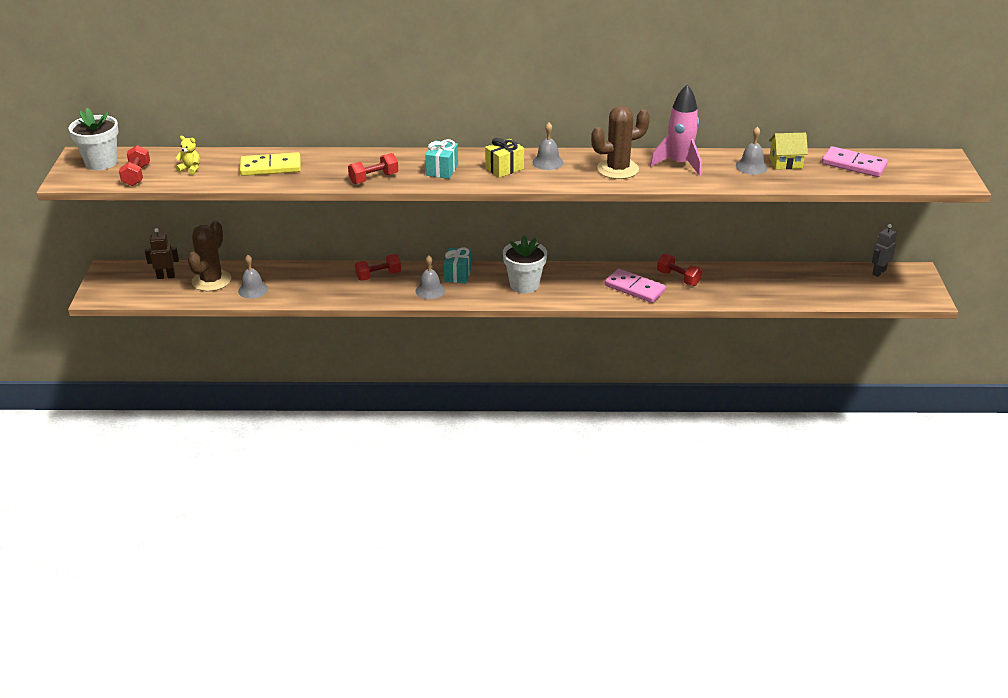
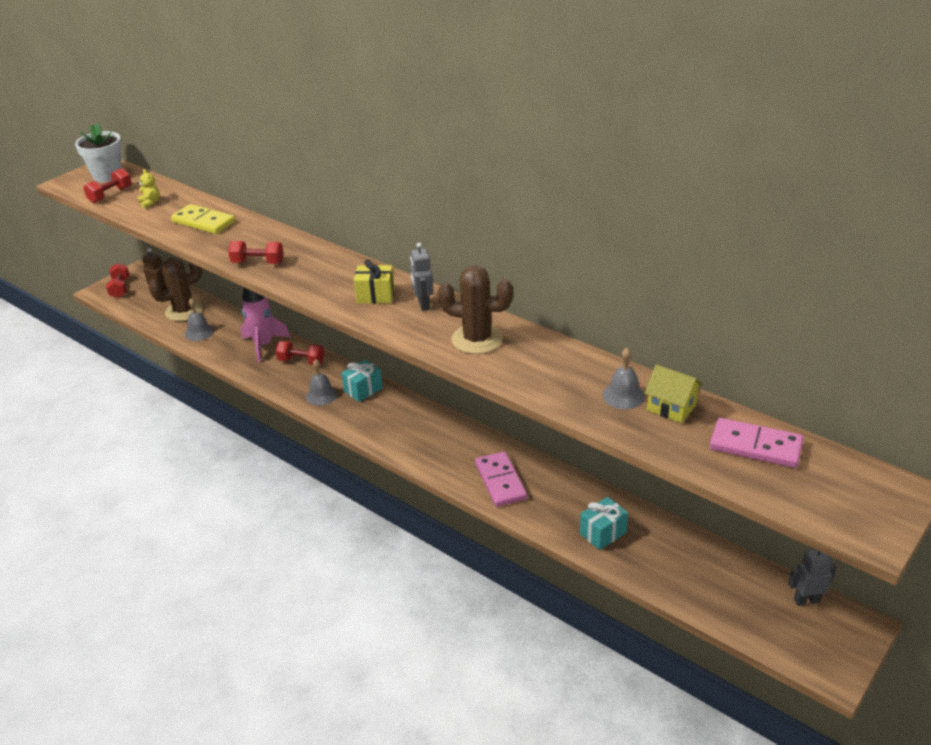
camera: 40 degrees right, 0 degrees up
(442, 170) = (322, 276): turquoise gift -> turquoise gift (603, 533)
(524, 285) = (405, 427): white flower pot -> none
(548, 162) = (423, 304): grey bell -> grey robot
(678, 278) = (558, 492): red dumbbell -> red dumbbell (120, 288)
(679, 164) = (548, 359): pink rocket -> pink rocket (264, 345)
(854, 164) = (755, 446): pink domino -> pink domino turned 45 degrees counterclockwise

